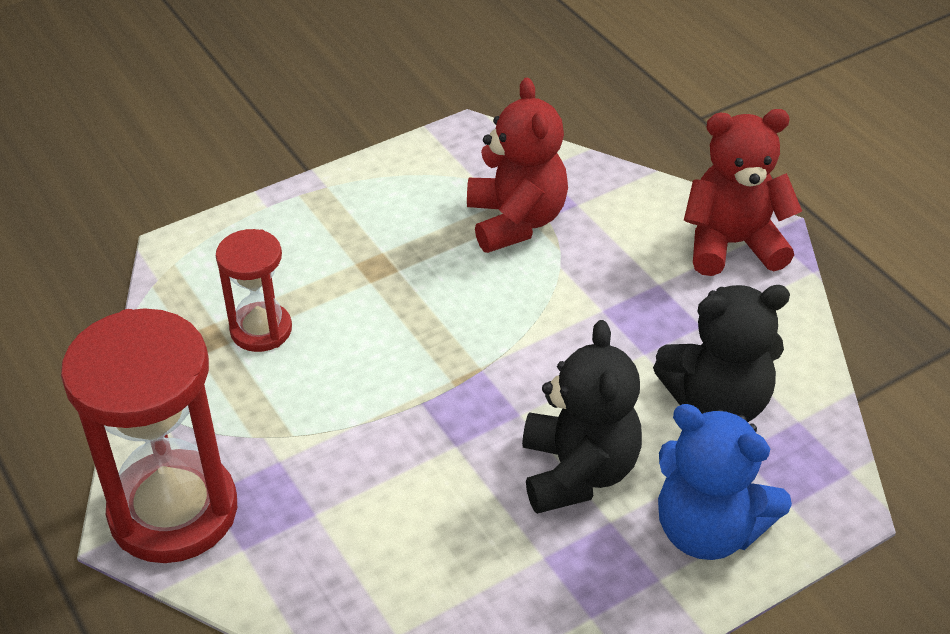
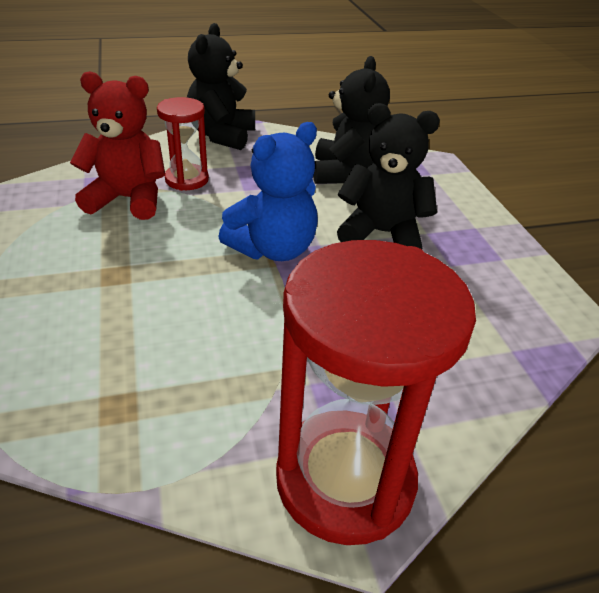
camera: 75 degrees left, 5 degrees down
(261, 330) = (136, 363): red hourglass -> red hourglass (187, 179)
(708, 530) = (442, 202): blue teddy bear -> blue teddy bear (273, 249)
(732, 244) = (222, 136): red teddy bear -> black teddy bear

